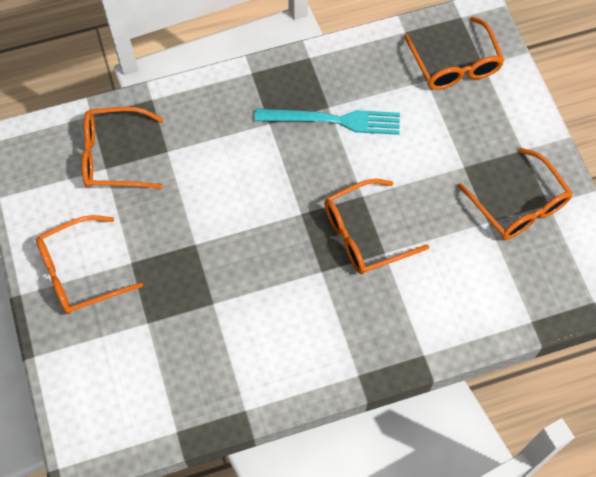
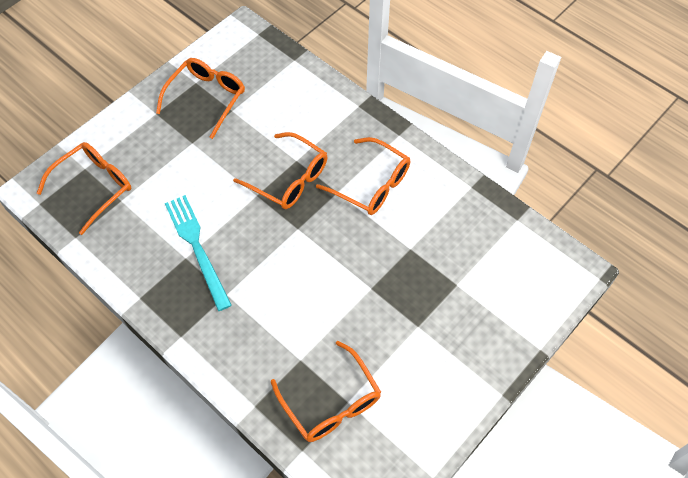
camera: 120 degrees left, 5 degrees down
(80, 272) = (452, 360): orange glasses -> orange glasses (371, 184)

